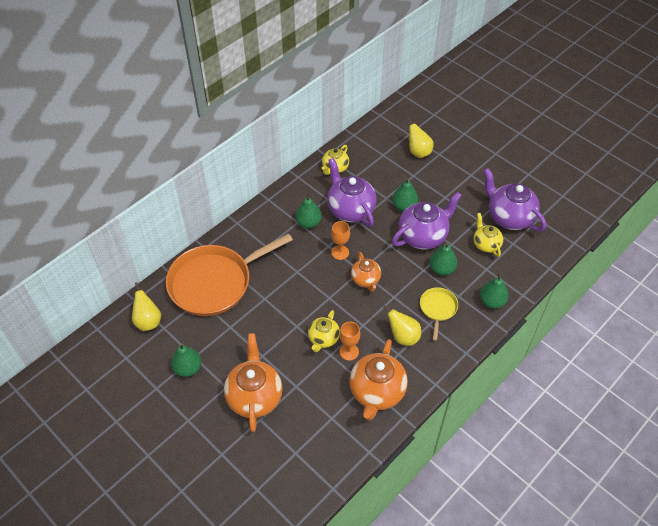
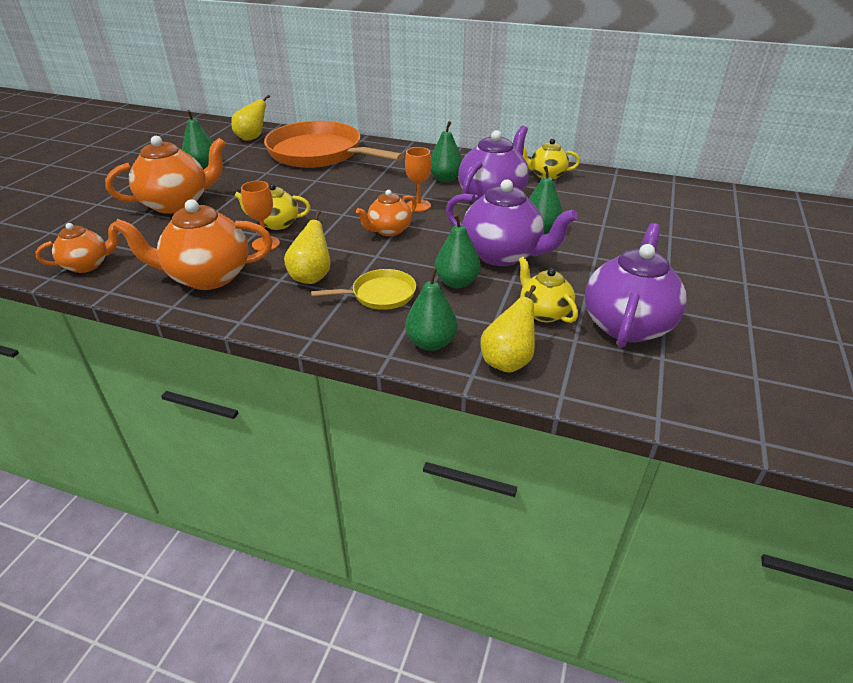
camera: 65 degrees right, 15 degrees down
(325, 463) = (88, 265): none -> orange teapot
(418, 152) = (650, 220): yellow pear -> yellow pear (507, 361)
(486, 244) = (543, 312): yellow teapot -> yellow teapot turned 75 degrees counterclockwise

